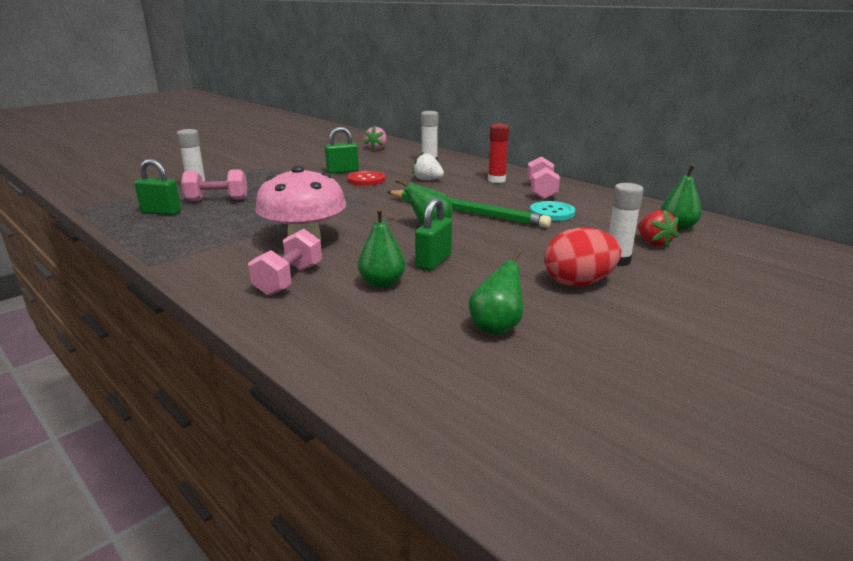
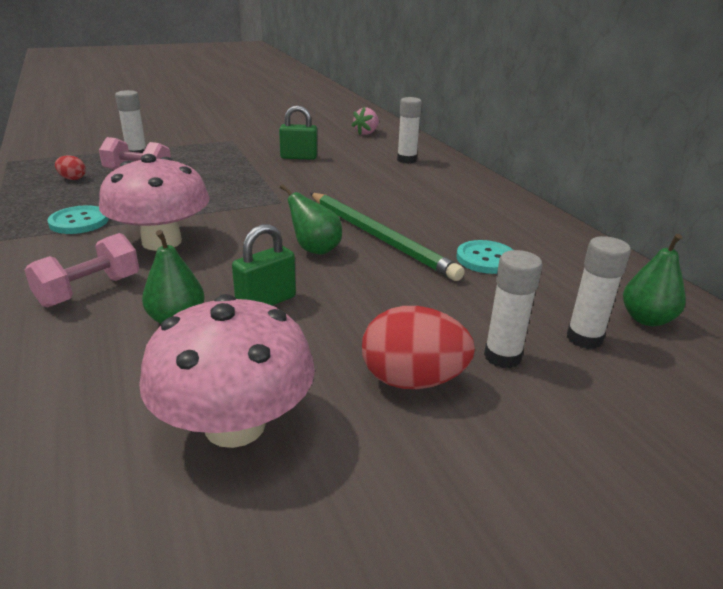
camera: 20 degrees right, 5 degrees up
(161, 212) = (72, 179): green padlock -> red egg
(213, 240) = (79, 222): none -> turquoise button
(366, 180) = (312, 172): red button -> none
(427, 180) = (380, 184): white strawberry -> none
(496, 180) = (462, 197): red glue stick -> none
(496, 327) = (235, 425): green pear -> pink mushroom
(541, 191) = (503, 224): pink dumbbell -> none
(653, 243) = (584, 338): red strawberry -> white glue stick

